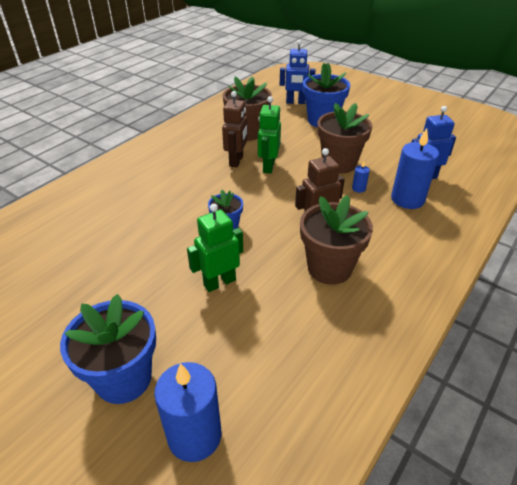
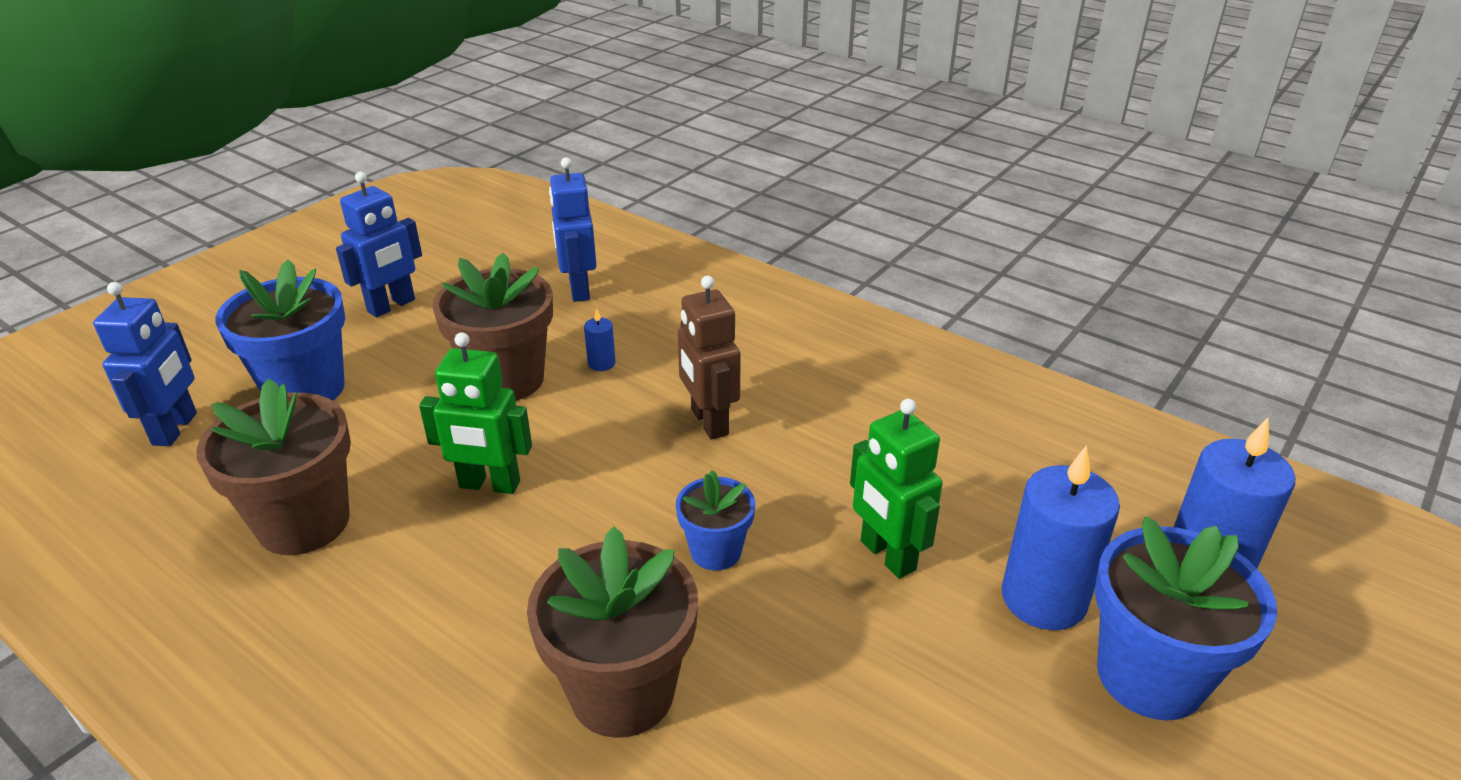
camera: 90 degrees left, 5 degrees down
(236, 161) = (445, 542): brown robot -> none
(329, 268) = (829, 415): brown flower pot -> brown flower pot (622, 692)
(387, 129) = (392, 306): none -> blue robot
(407, 199) = (643, 315): blue candle -> blue candle (1043, 598)

